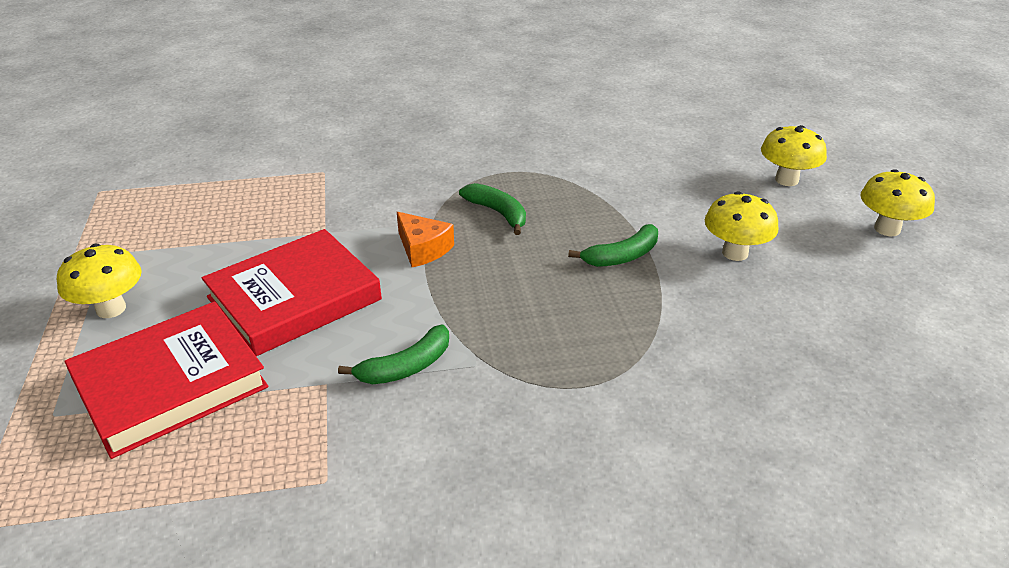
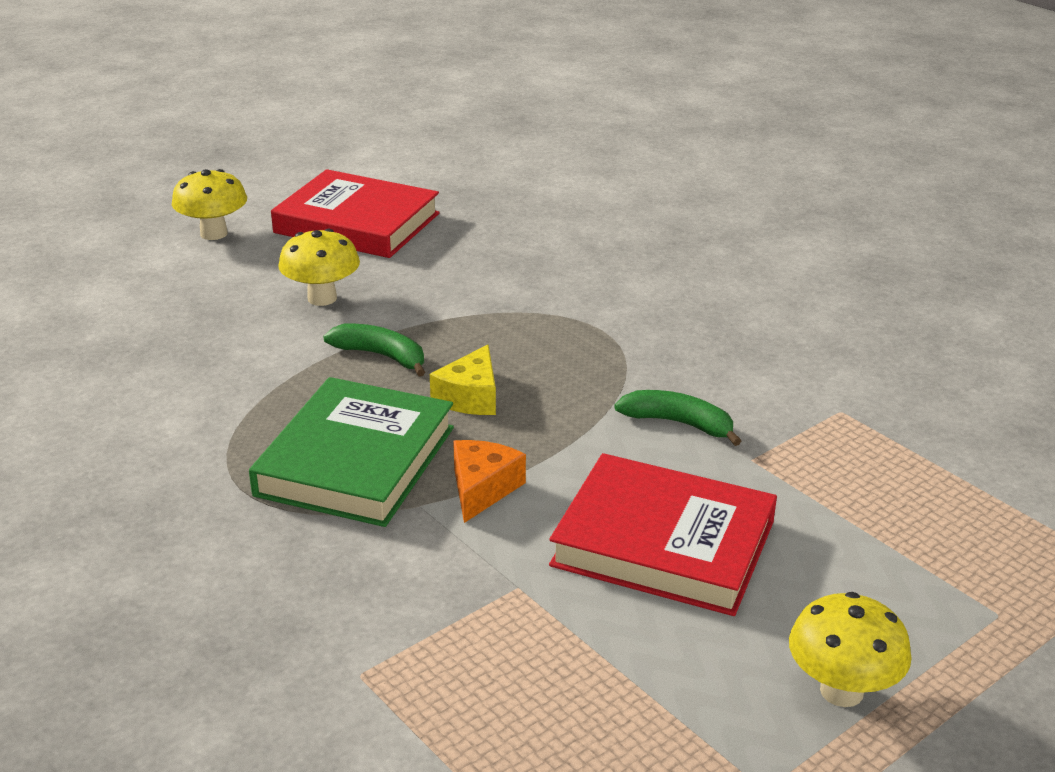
camera: 120 degrees left, 5 degrees down
(170, 384) = (869, 558): red book -> red book (357, 223)
(498, 213) = (356, 461): green banana -> green book
(532, 278) = (470, 397): none -> yellow cheese
(786, 180) = (137, 293): yellow mushroom -> none

